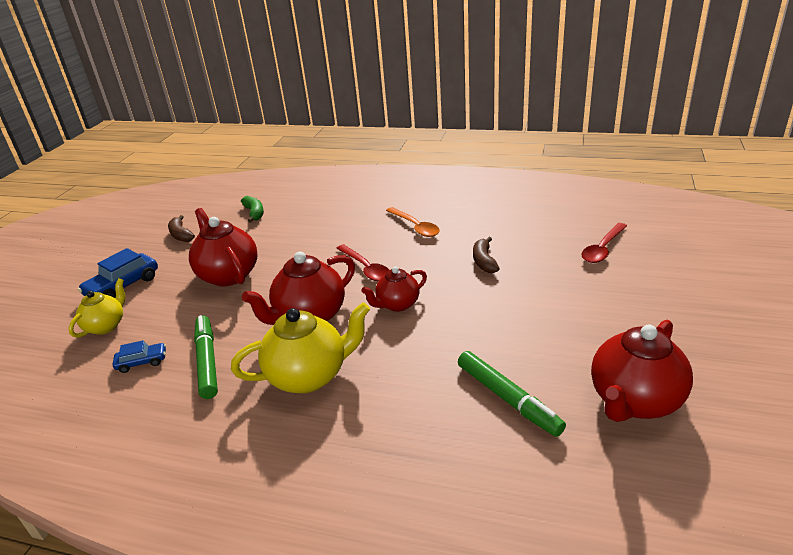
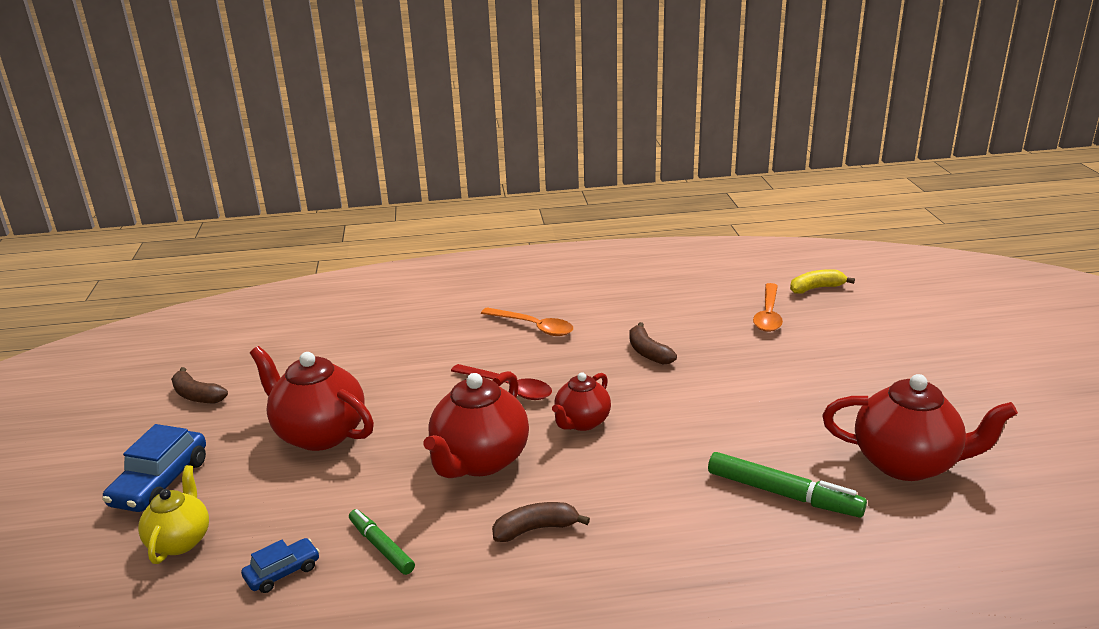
camera: 25 degrees left, 5 degrees down
(207, 361) = (381, 547): green marker -> green marker, size x0.64
(254, 213) = (291, 347): green banana -> none
(309, 376) = (536, 529): yellow teapot -> brown banana
(602, 249) = (768, 315): red spoon -> orange spoon
(634, 401) = (906, 463): red teapot -> red teapot turned 90 degrees counterclockwise
(661, 234) = (816, 288): none -> yellow banana

